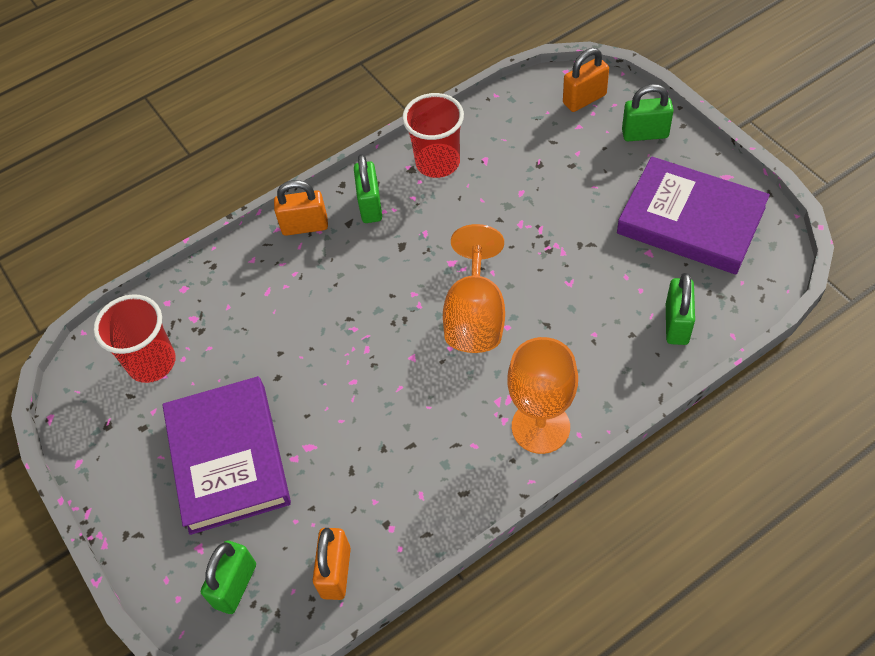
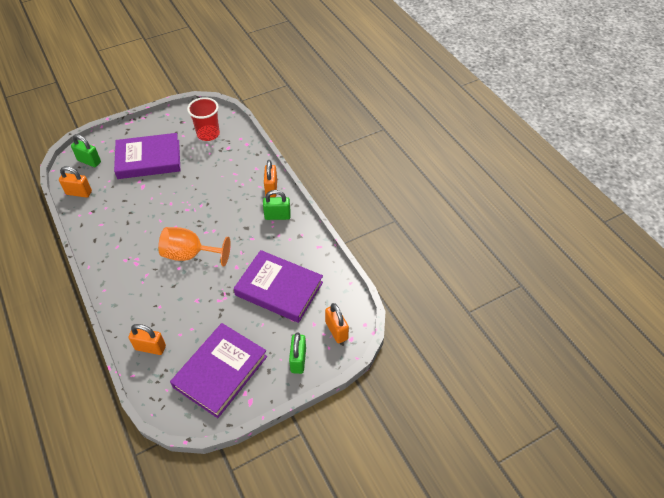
camera: 90 degrees right, 5 degrees down
(437, 162) = (301, 248): red cup -> none
(524, 177) = (279, 289): none -> purple book
(540, 427) = (114, 274): orange goblet -> none
(676, 324) = (150, 347): green padlock -> orange padlock

